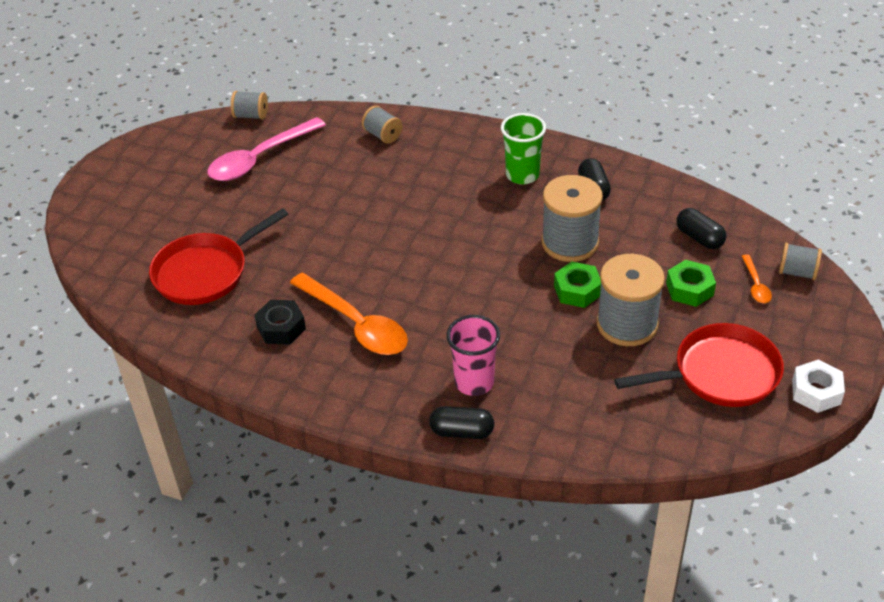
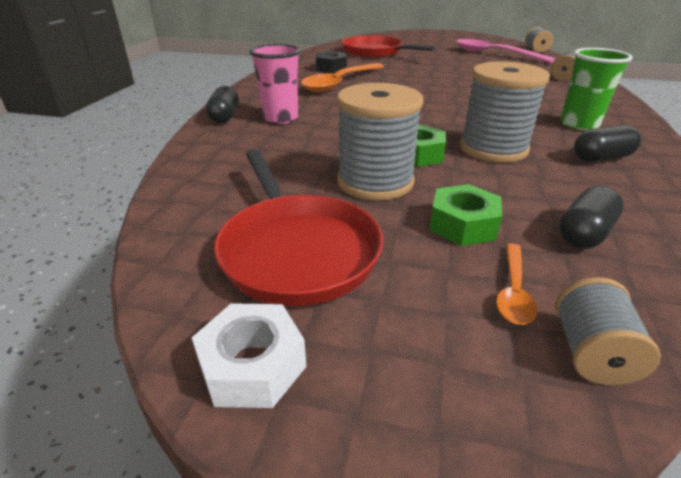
camera: 80 degrees right, 10 degrees down
(755, 285) = (513, 291): orange spoon -> orange spoon turned 60 degrees counterclockwise

